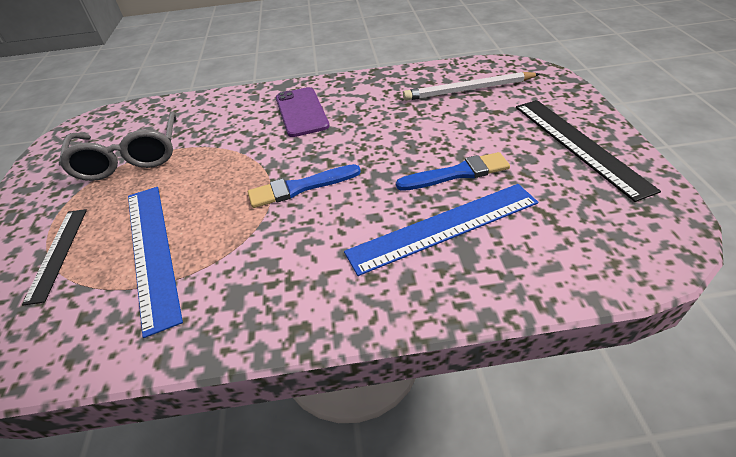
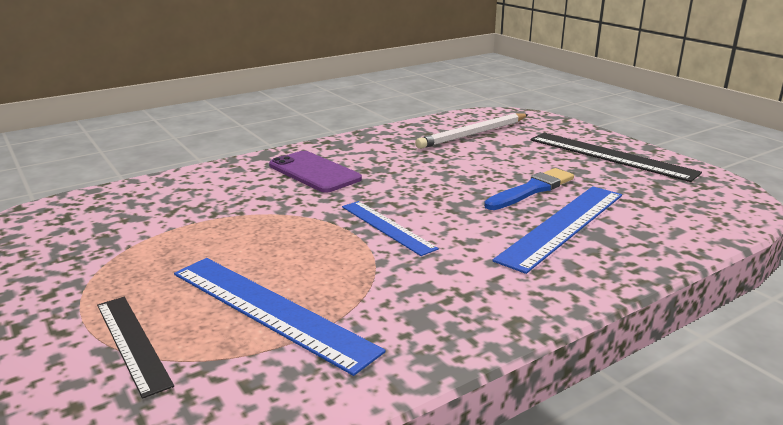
camera: 30 degrees left, 20 degrees down
(129, 157) = (127, 242): grey glasses -> none
(300, 187) = (387, 227): blue brush -> blue ruler

